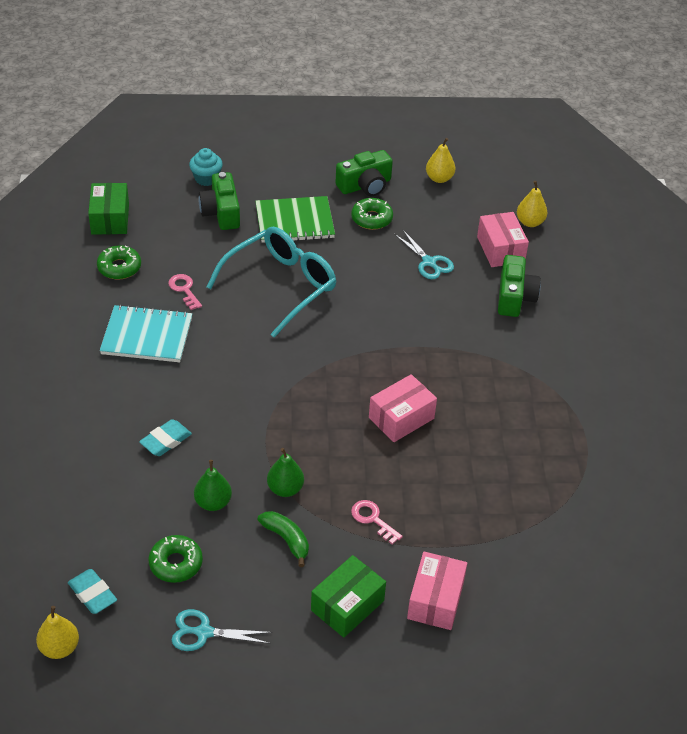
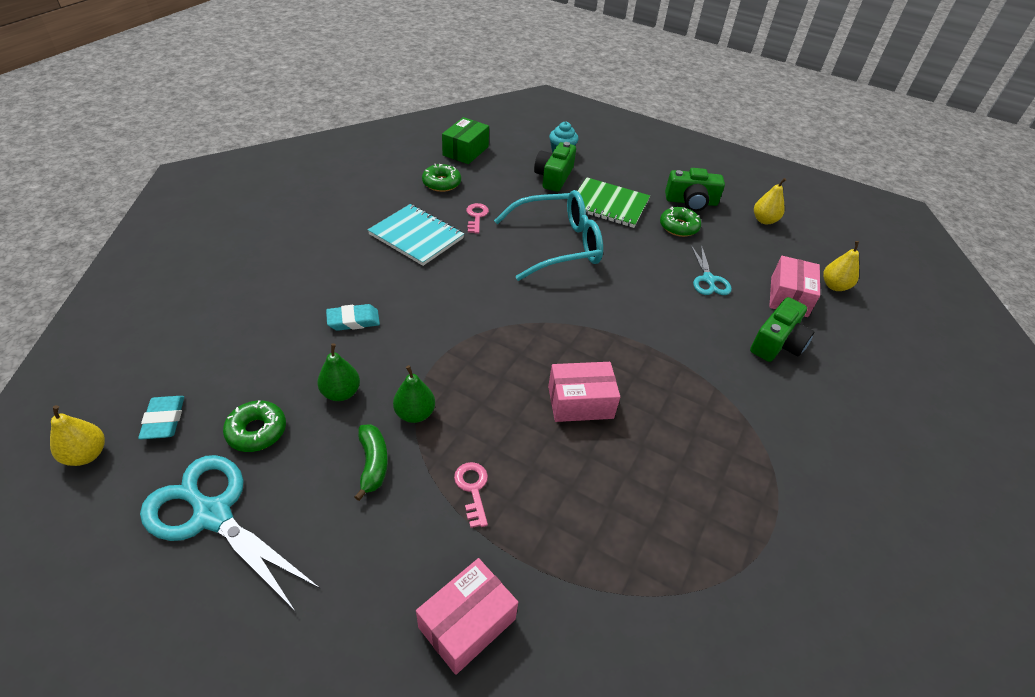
camera: 30 degrees right, 0 degrees up
(204, 632) = (213, 515): turquoise scissors -> turquoise scissors, size x1.78
(347, 605) = (370, 570): green box -> none

